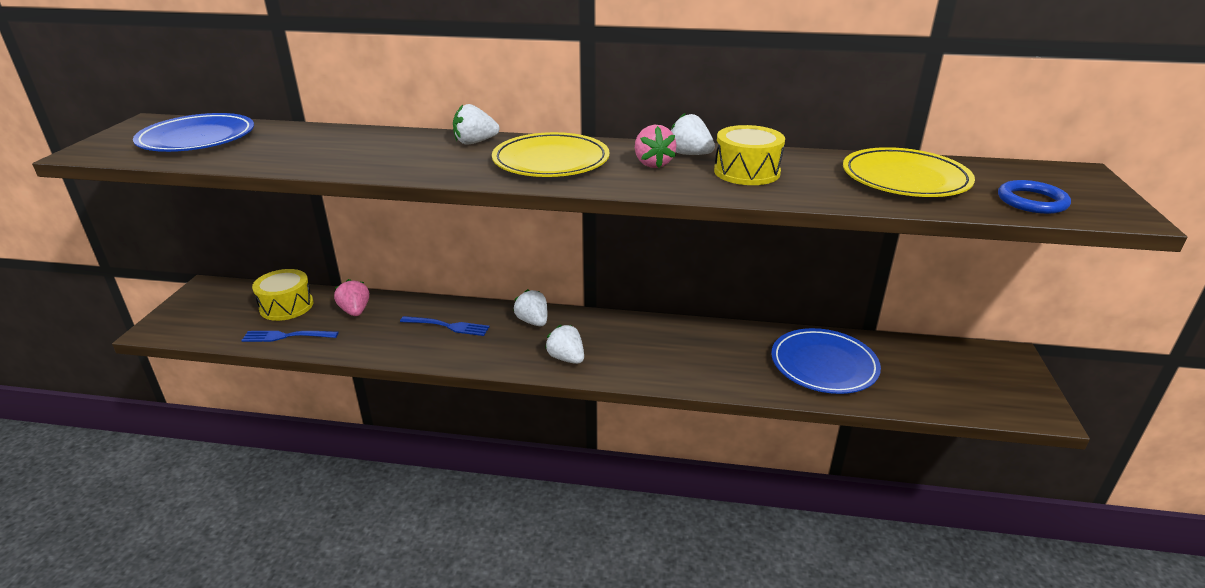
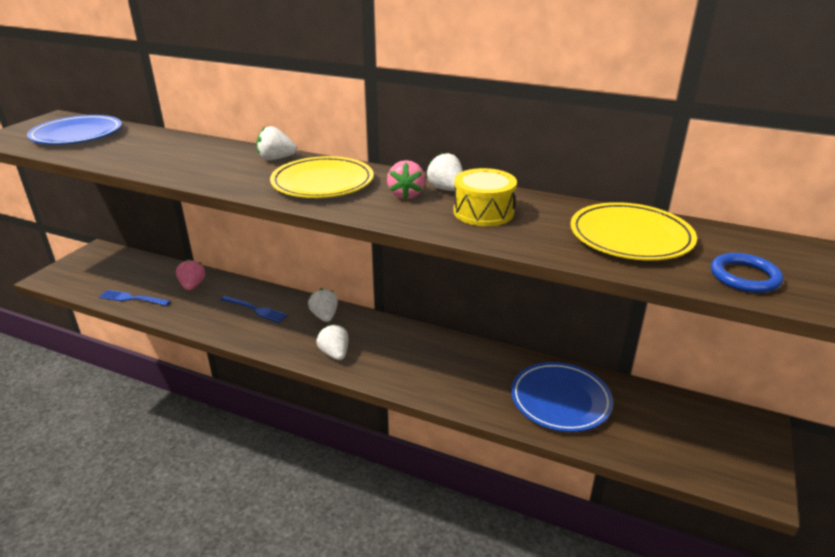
camera: 15 degrees right, 0 degrees up
(286, 306) = (145, 274): yellow drum -> none

